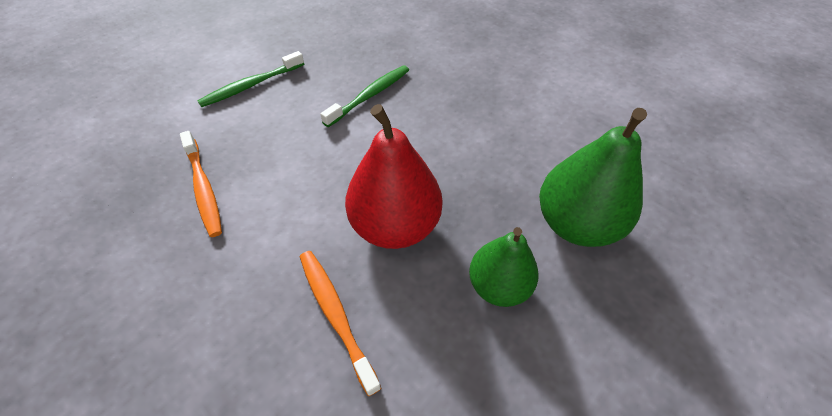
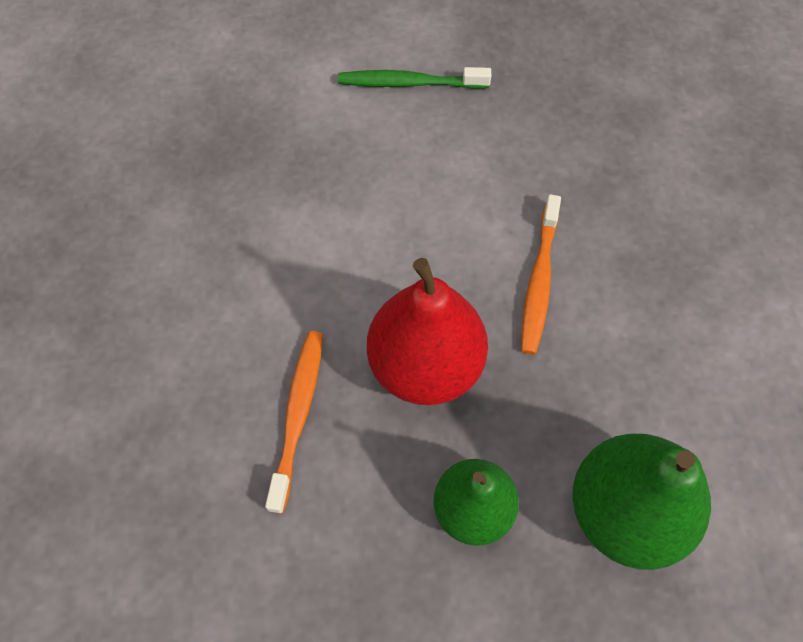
camera: 40 degrees right, 10 degrees up
(203, 188) = (276, 190): orange toothbrush -> orange toothbrush (539, 281)
(370, 95) = (531, 181): green toothbrush -> none

